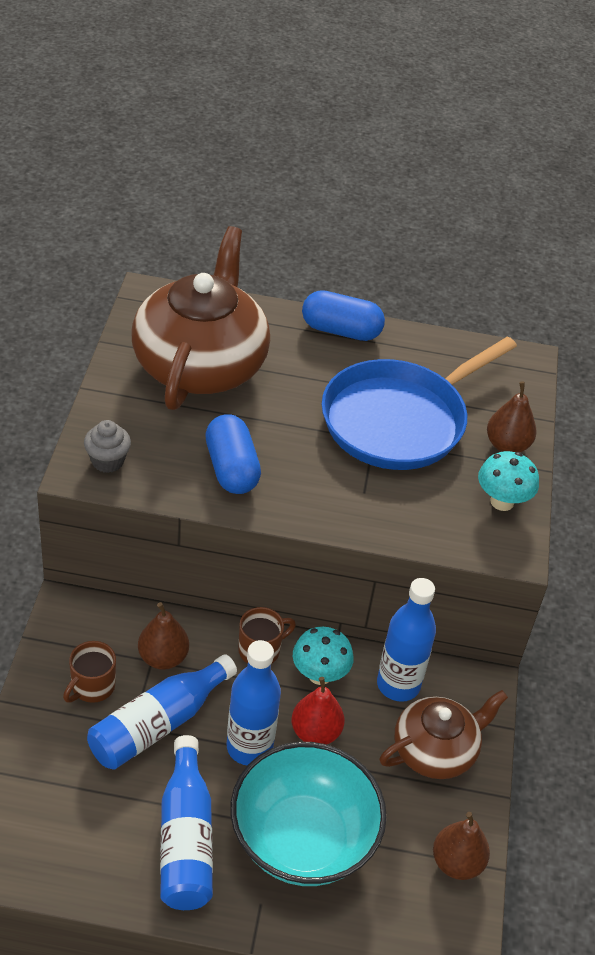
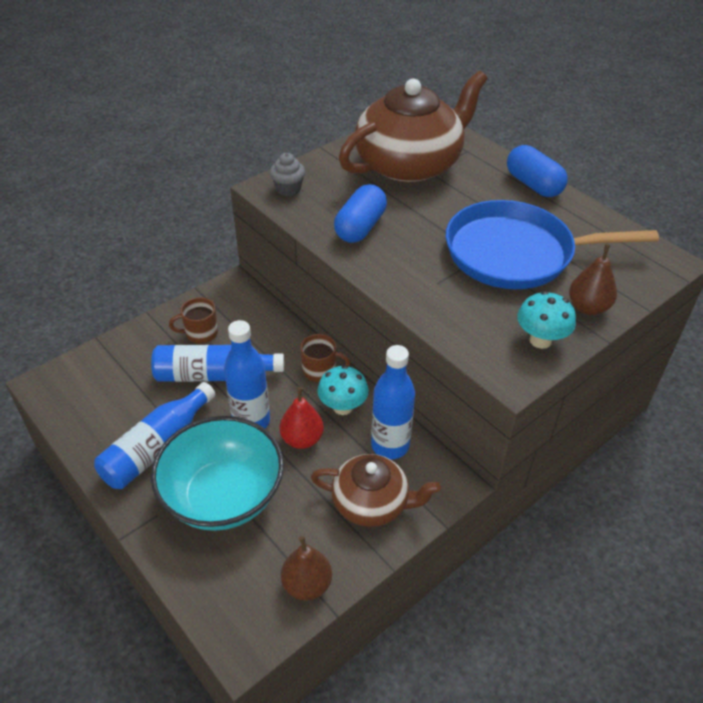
camera: 45 degrees right, 0 degrees up
(163, 657) = (257, 341): brown pear -> none

